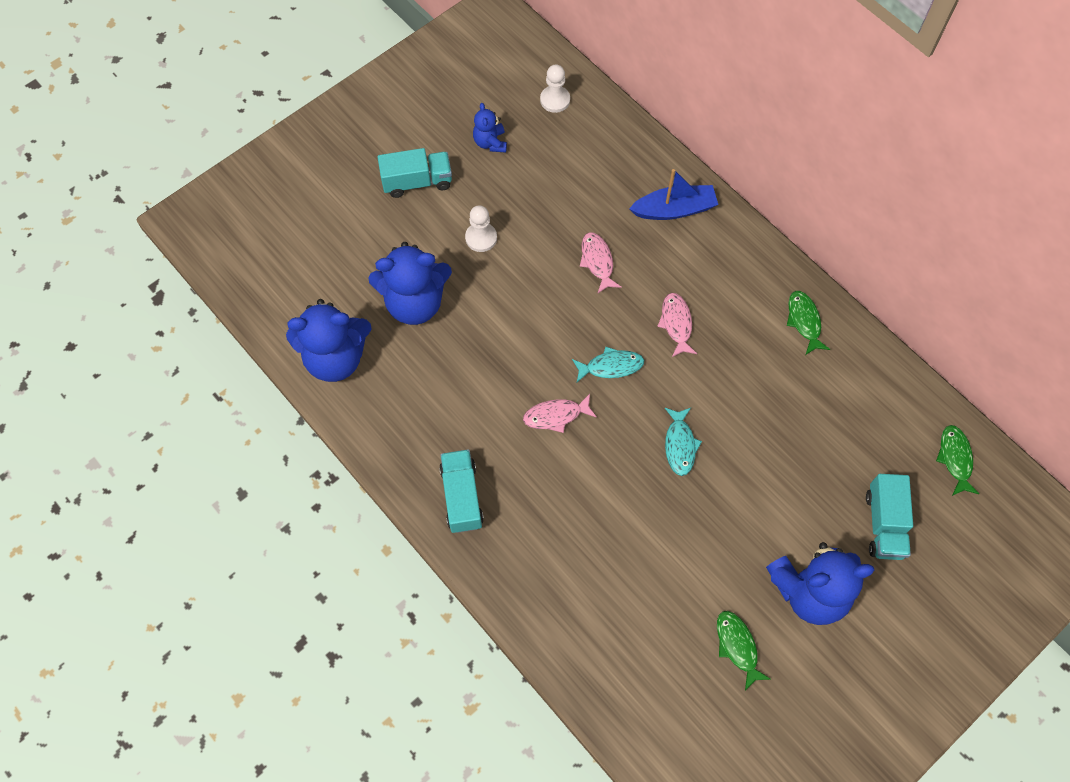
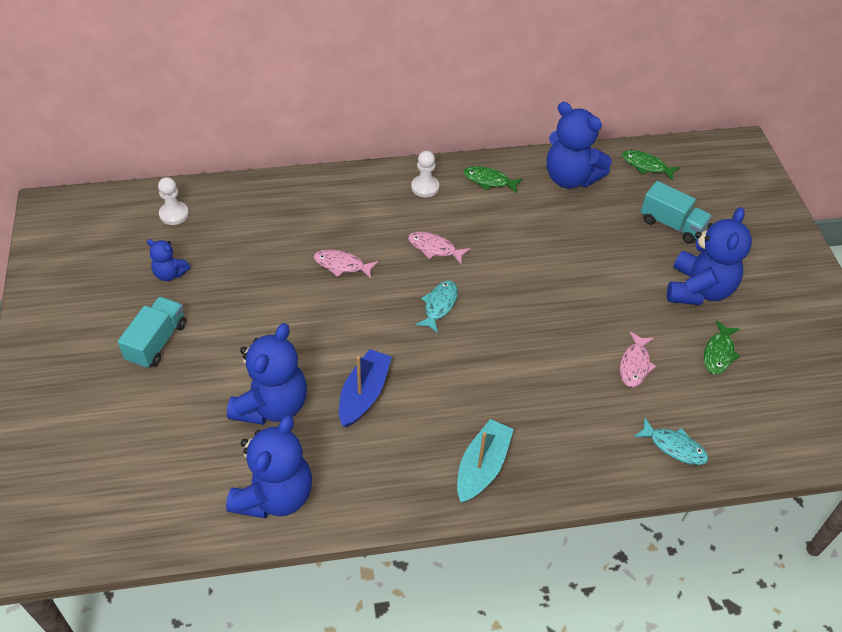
camera: 60 degrees left, 15 degrees down
(462, 497) = (482, 467): turquoise truck -> turquoise boat
(481, 238) = (253, 327): white pawn -> white pawn (425, 187)
(556, 415) = (455, 362): pink fish -> pink fish (635, 365)
(674, 209) = (338, 198): blue boat -> blue boat (364, 394)
(680, 445) = (536, 300): turquoise fish -> turquoise fish (674, 447)
(737, 646) = (719, 353): green fish -> green fish turned 75 degrees counterclockwise
(872, 393) = (570, 178): none -> blue teddy bear

